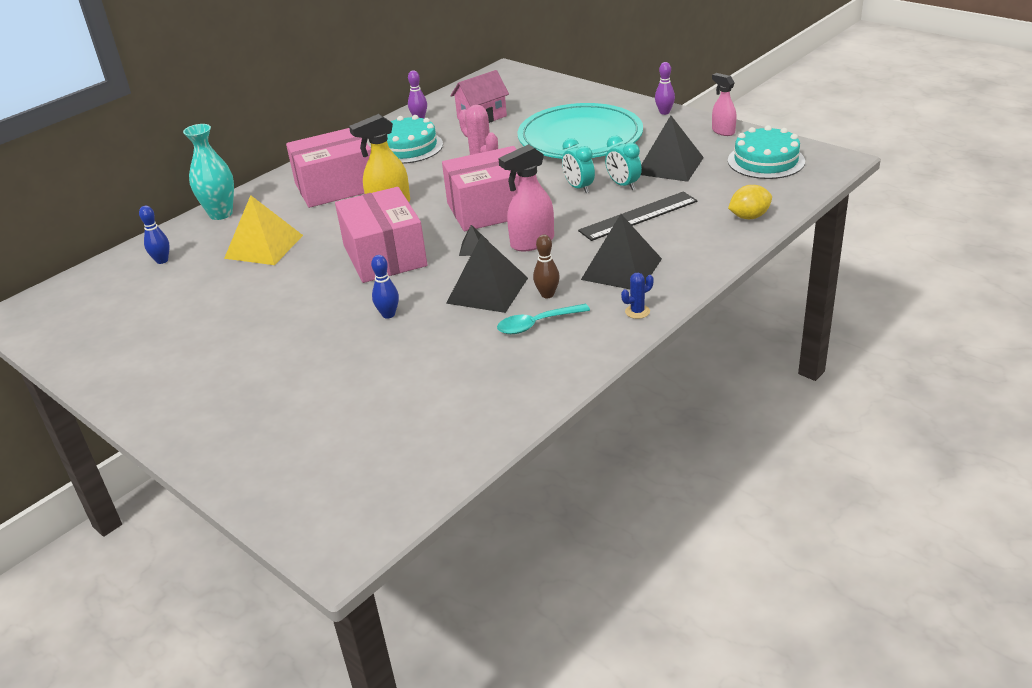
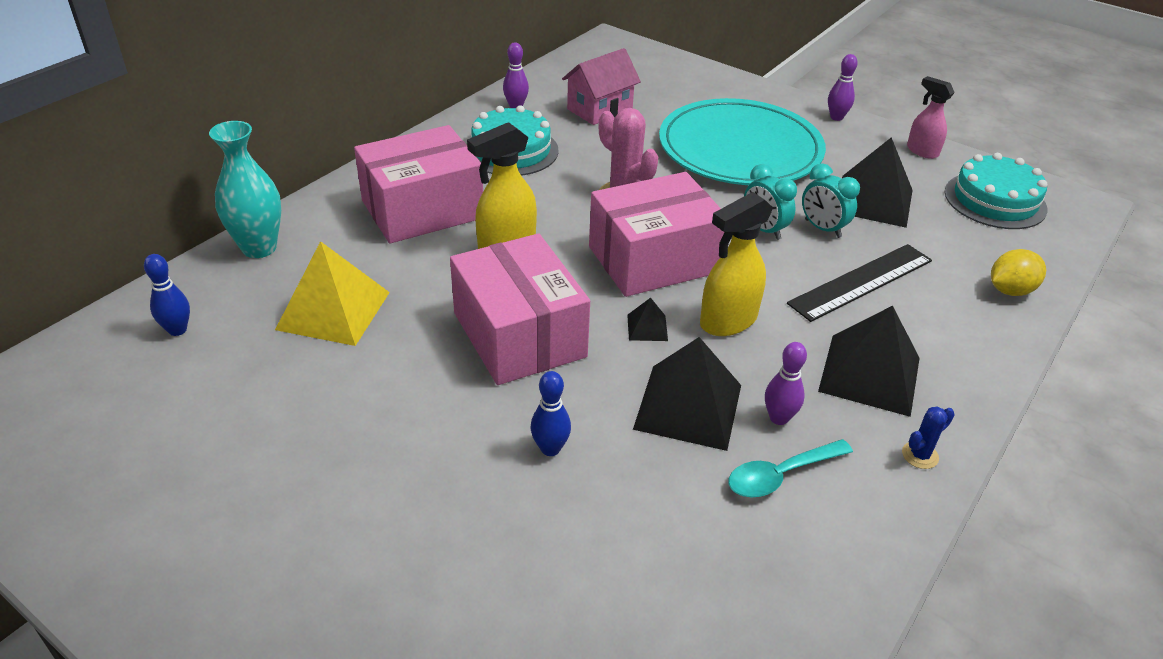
camera: 10 degrees left, 5 degrees up
(531, 242) = (727, 321): pink spray bottle -> yellow spray bottle
(547, 294) = (779, 418): brown bowling pin -> purple bowling pin

